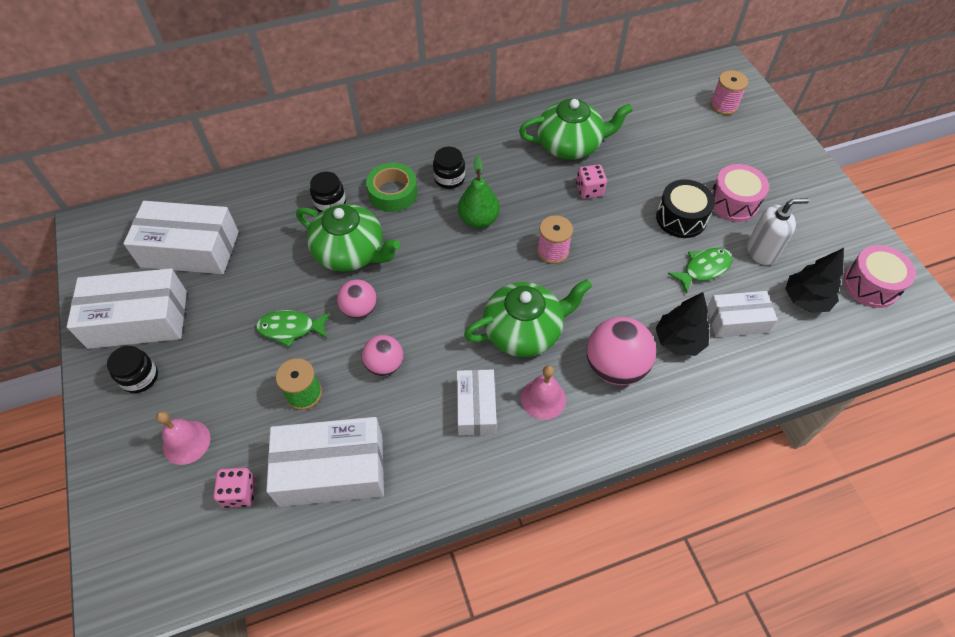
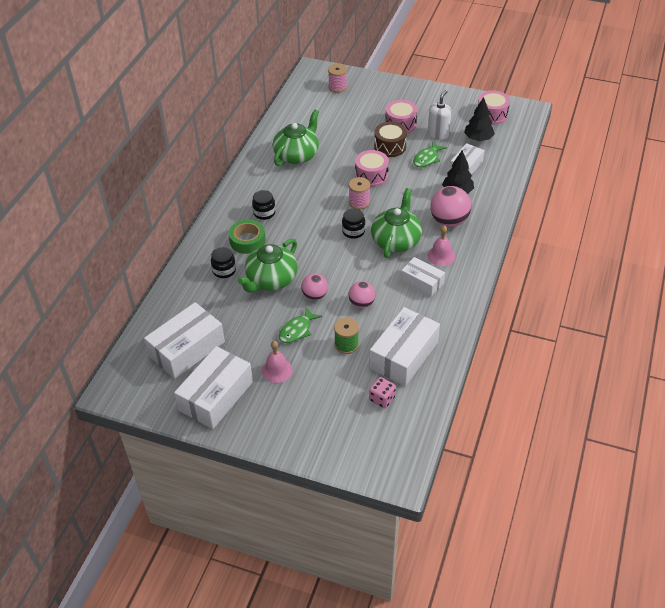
camera: 50 degrees left, 10 degrees down
(140, 377) = (261, 412): black jar -> black jar (353, 231)
(186, 442) = (328, 408): pink bell -> pink bell (277, 370)
(350, 252) = (271, 279): green teapot -> green teapot turned 150 degrees clockwise
(478, 220) = (307, 217): green pear -> none
(589, 190) = (335, 166): pink dice -> none
(611, 233) = (371, 175): none -> pink drum
(681, 218) = (390, 147): black drum -> brown drum
(703, 269) = (427, 158): green fish -> green fish turned 150 degrees counterclockwise

